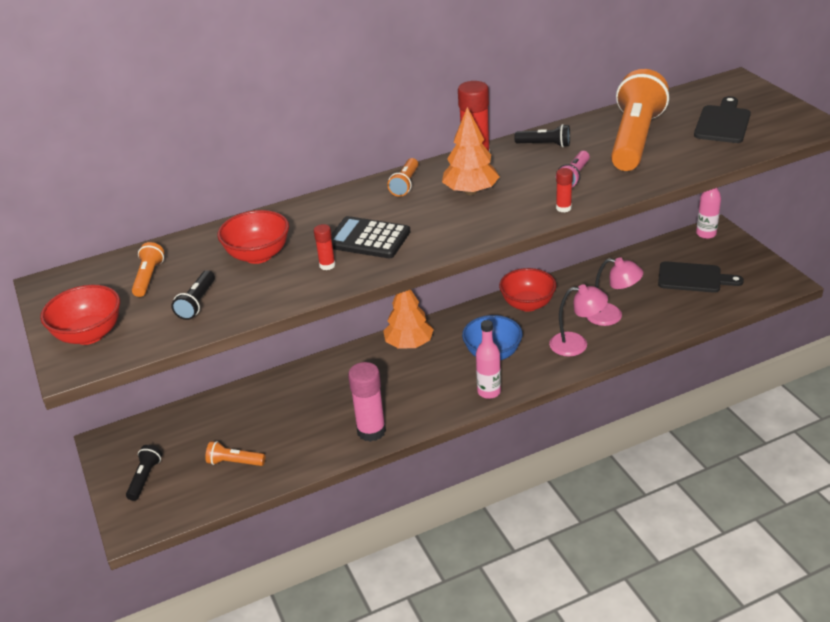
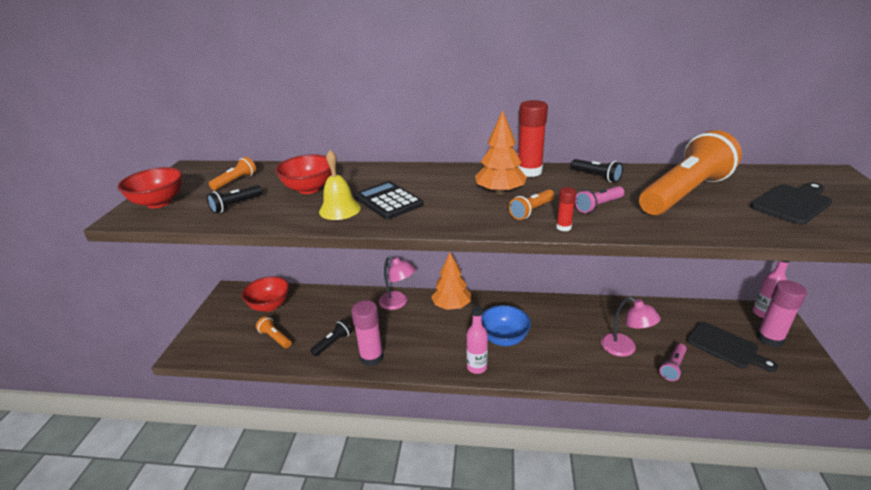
camera: 30 degrees right, 5 degrees down
(145, 478) = (223, 323): black flashlight -> black flashlight (333, 343)
(327, 265) = (340, 209): red glue stick -> yellow bell
(405, 184) = (458, 174): orange flashlight -> orange flashlight (531, 211)
(527, 304) = (561, 311): red bowl -> red bowl (269, 305)
(577, 344) = (576, 360): pink lamp -> pink lamp (398, 303)
(662, 315) = (673, 367): none -> pink flashlight
(724, 256) = (769, 338): none -> pink glue stick

